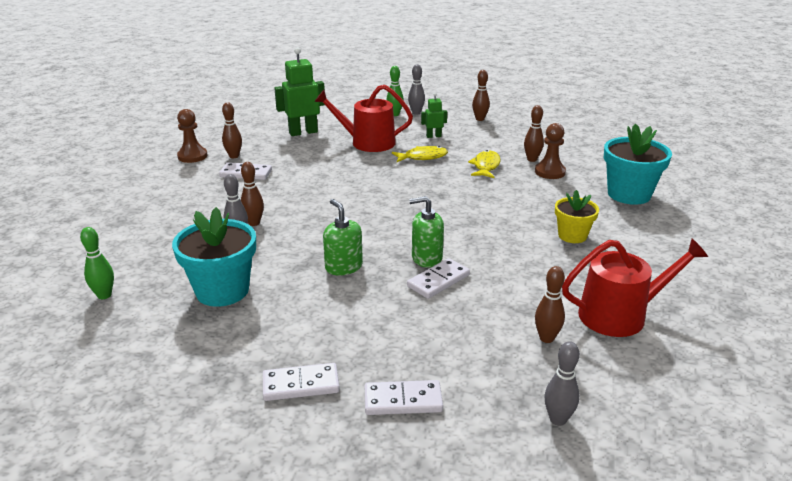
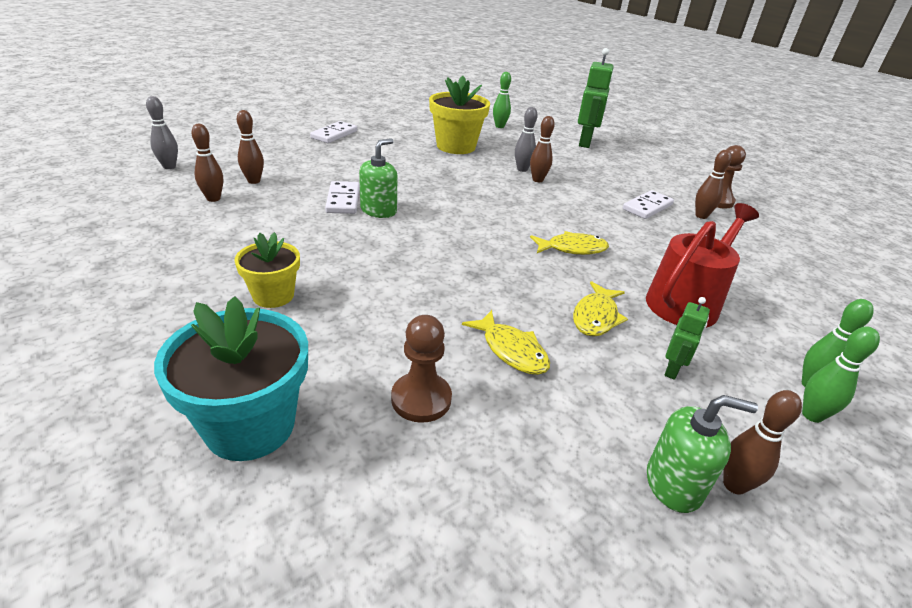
camera: 125 degrees right, 5 degrees up
(222, 291) = (456, 146): turquoise flower pot -> yellow flower pot
(303, 132) = (757, 275): green robot -> green robot (585, 143)
(343, 267) = (421, 181): green soap dispenser -> green soap dispenser (674, 484)
(359, 179) = (572, 249): none -> yellow fish
(403, 401) = (272, 146): white domino -> none
(416, 113) = (812, 415): grey bowling pin -> green bowling pin
(532, 159) = (483, 414): brown bowling pin -> brown bowling pin (254, 181)
(620, 315) = (159, 236): red watering can -> none

